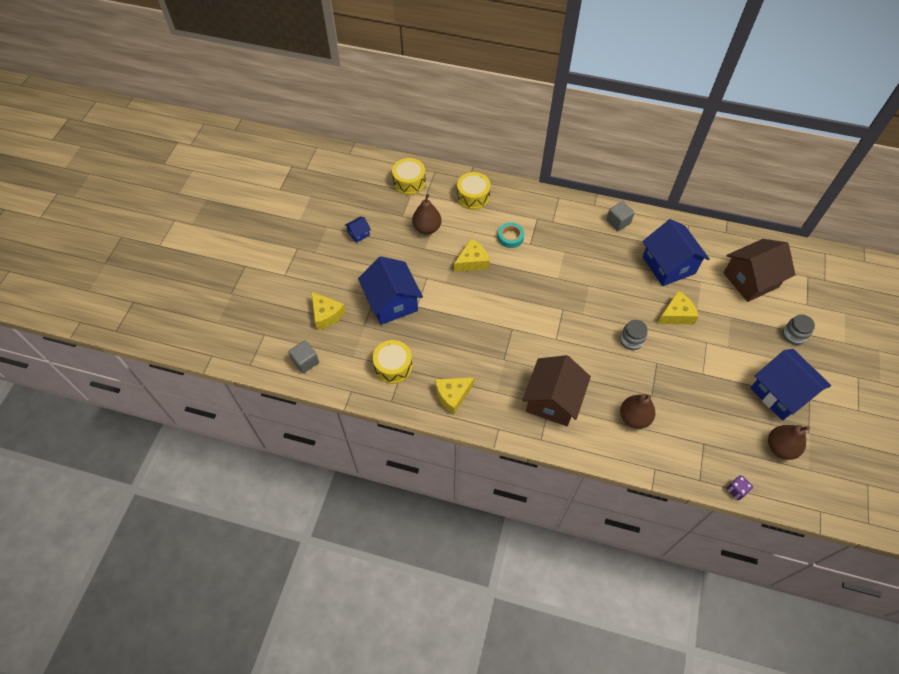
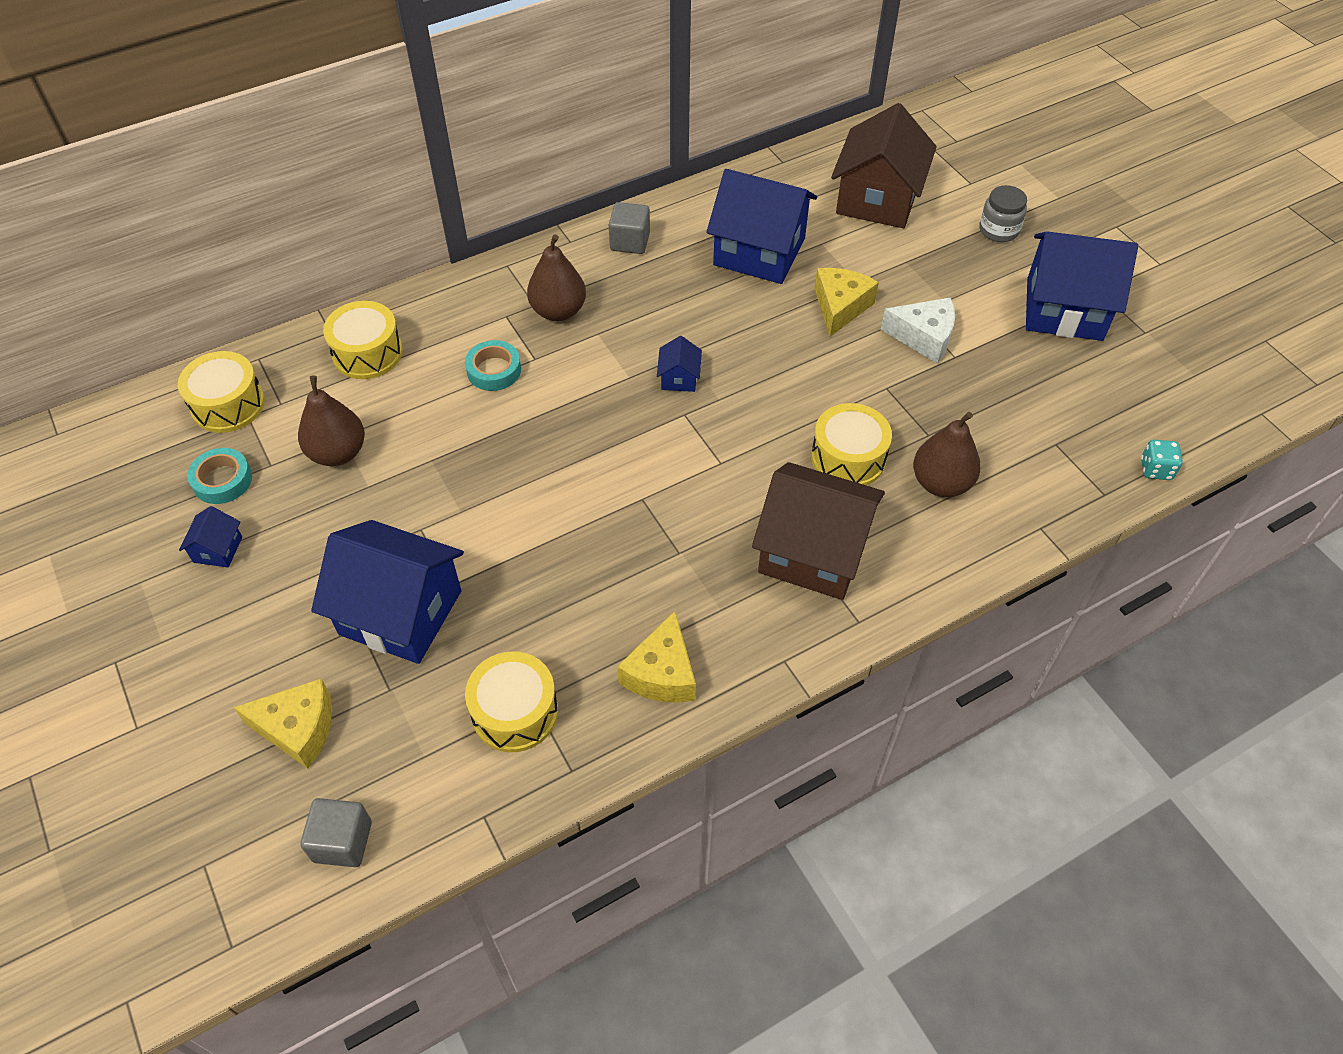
camera: 45 degrees left, 5 degrees down
(382, 210) = (222, 480): none -> turquoise tape
(472, 261) = (471, 448): yellow cheese -> none
(553, 400) = (813, 552): brown house -> brown house turned 45 degrees counterclockwise
(576, 293) = (679, 378): none -> blue house
(607, 377) = (848, 458): none -> yellow drum
(631, 340) = (822, 384): grey jar -> none
(698, 355) = (924, 337): none -> white cheese
(736, 490) = (1156, 469): purple dice -> turquoise dice
(780, 447) = (1138, 375): brown pear -> brown pear (558, 311)

